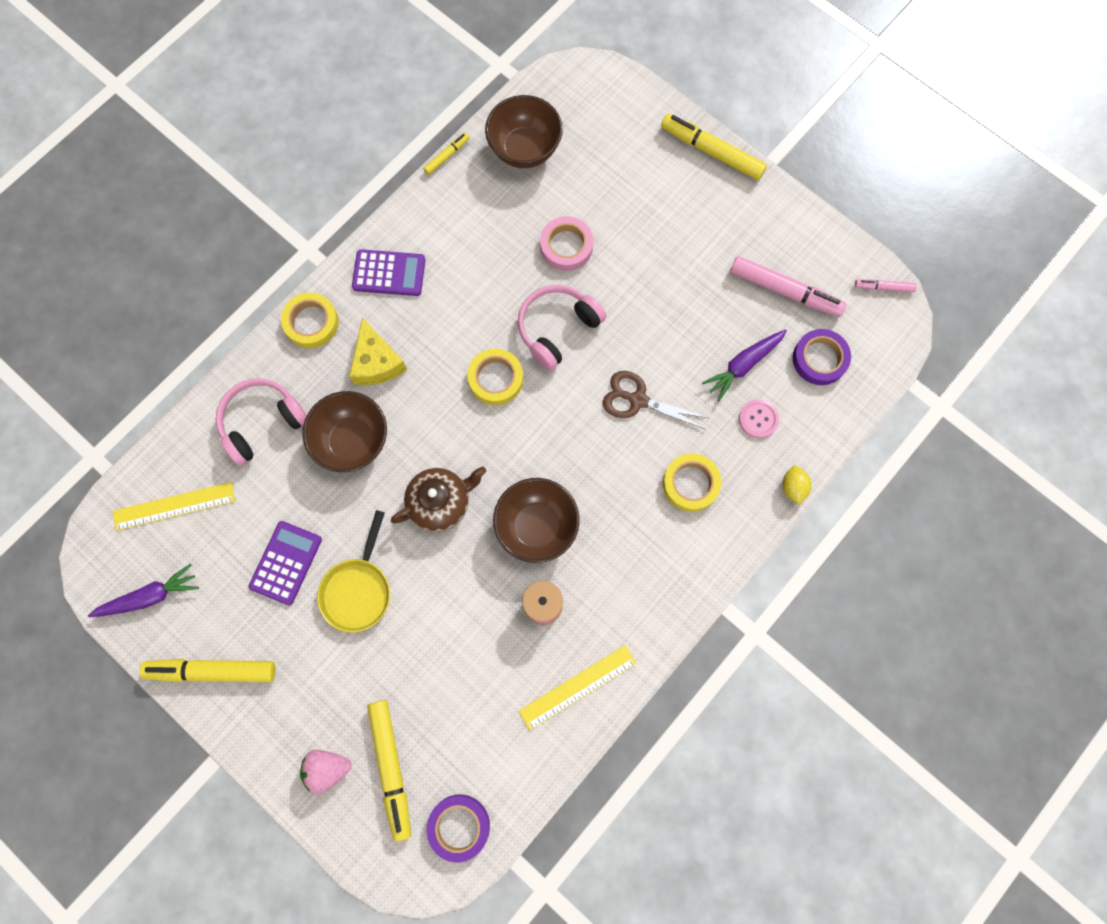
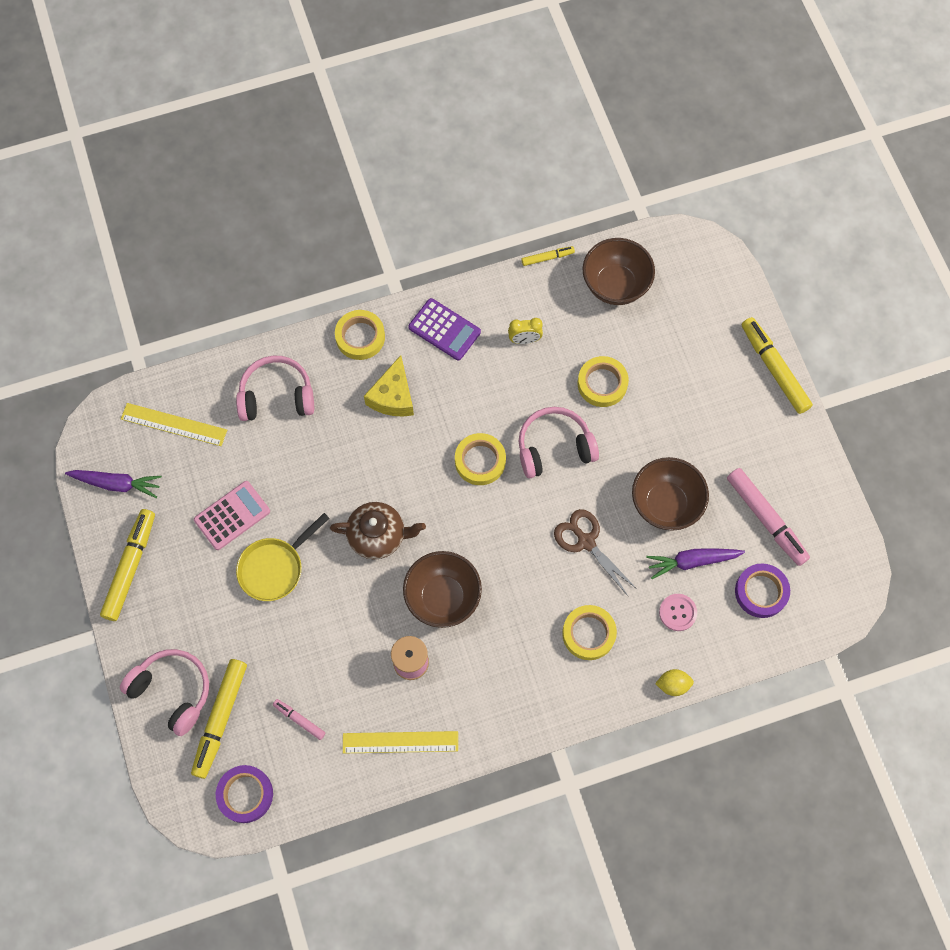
camera: 30 degrees right, 5 degrees down
(212, 671) = (130, 567): yellow marker -> yellow marker turned 75 degrees clockwise
(286, 563) = (232, 515): purple calculator -> pink calculator
(327, 769) = (172, 691): pink strawberry -> pink headphones
(353, 441) = (338, 449): brown bowl -> brown bowl (665, 504)
(470, 243) = (524, 340): none -> yellow clock
(566, 246) = (602, 383): pink tape -> yellow tape
(793, 487) = (673, 685): yellow lemon -> yellow lemon turned 60 degrees clockwise
(883, 287) = (855, 562): pink marker -> pink marker (299, 720)

